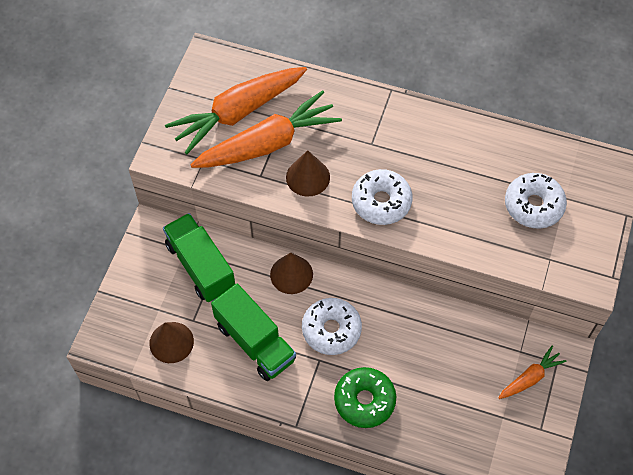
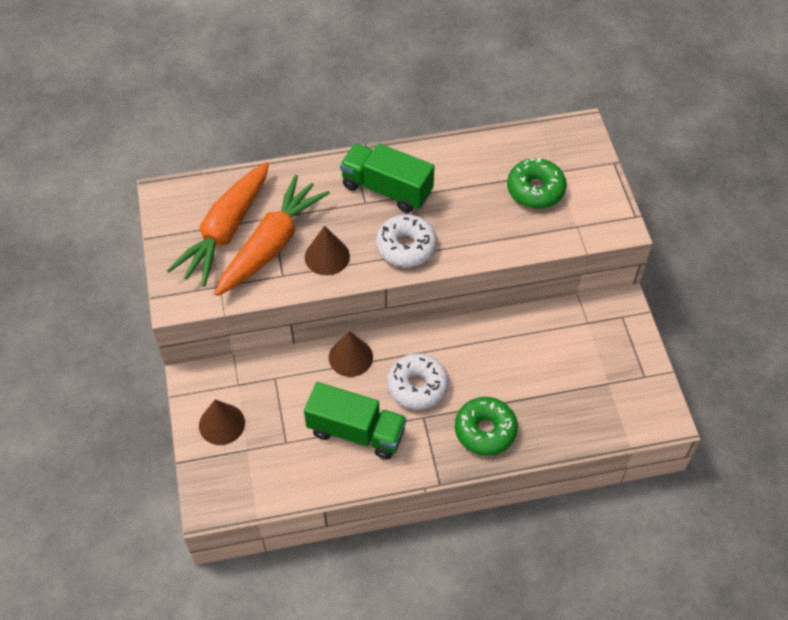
camera: 30 degrees left, 5 degrees down
(171, 342) = (278, 472): brown cone -> brown cone (221, 424)
(200, 266) = (262, 392): green truck -> green truck (387, 189)
(530, 378) = (609, 340): orange carrot -> none
(533, 205) = (535, 190): white donut -> green donut

